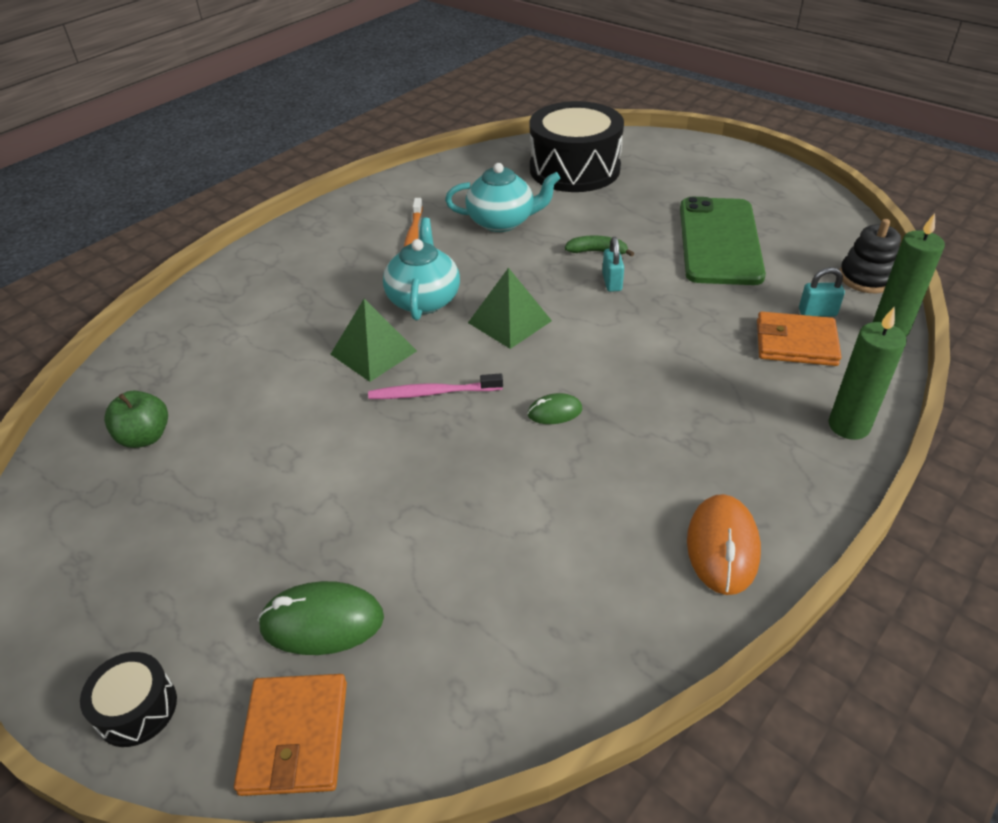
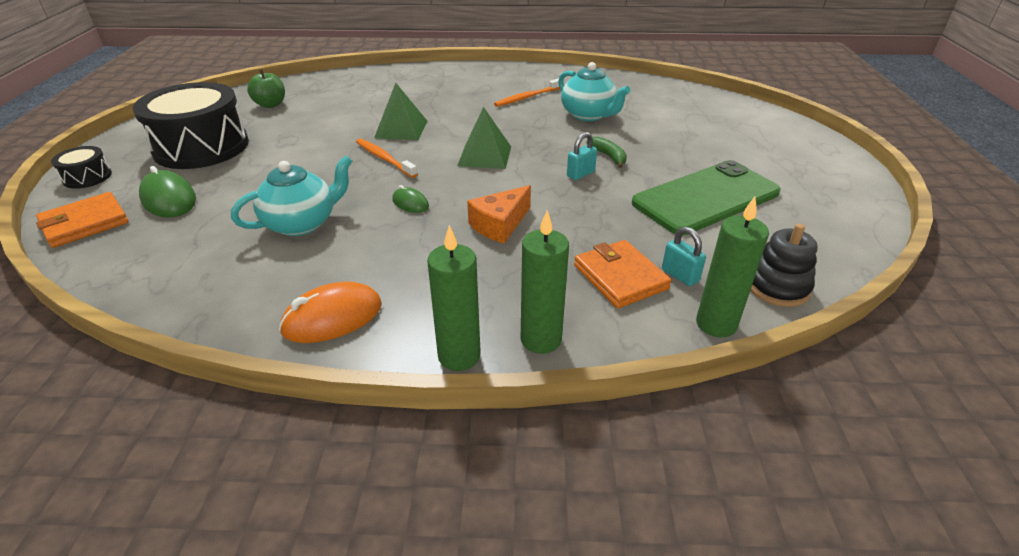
camera: 50 degrees right, 5 degrees down
(424, 300) = (470, 123): turquoise teapot -> turquoise teapot (302, 223)
(432, 393) = (384, 158): pink toothbrush -> orange toothbrush
(574, 169) = (696, 114): black drum -> black drum (201, 147)
(654, 371) = (500, 225): none -> orange cheese
(839, 483) = (459, 356): none -> green candle

